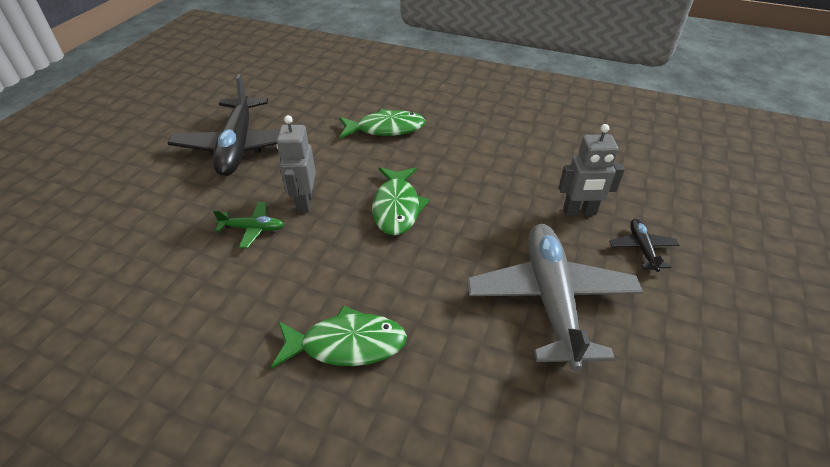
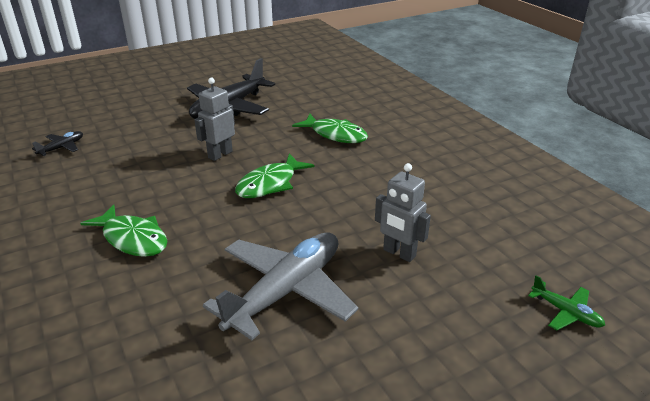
camera: 40 degrees right, 10 degrees down
(253, 229) = (173, 155): green plane -> green plane (566, 312)
(642, 248) = (412, 304): black plane -> black plane (62, 148)

